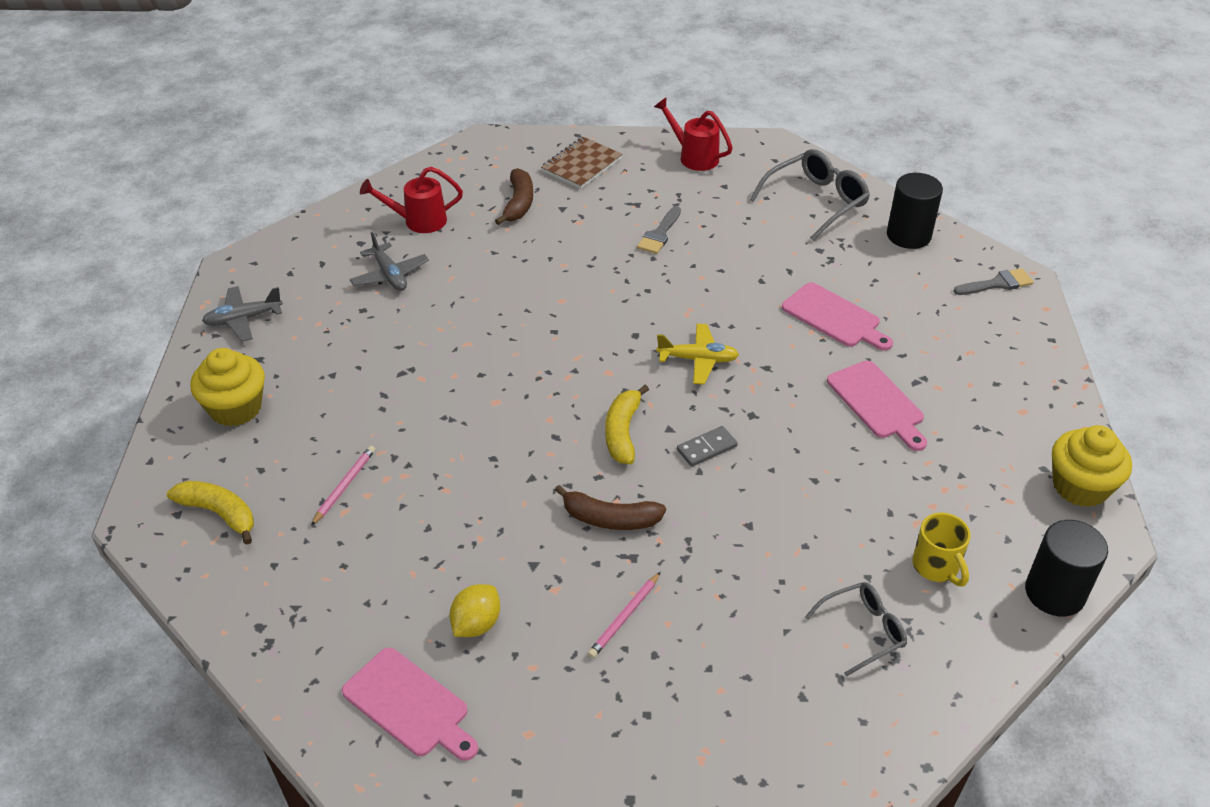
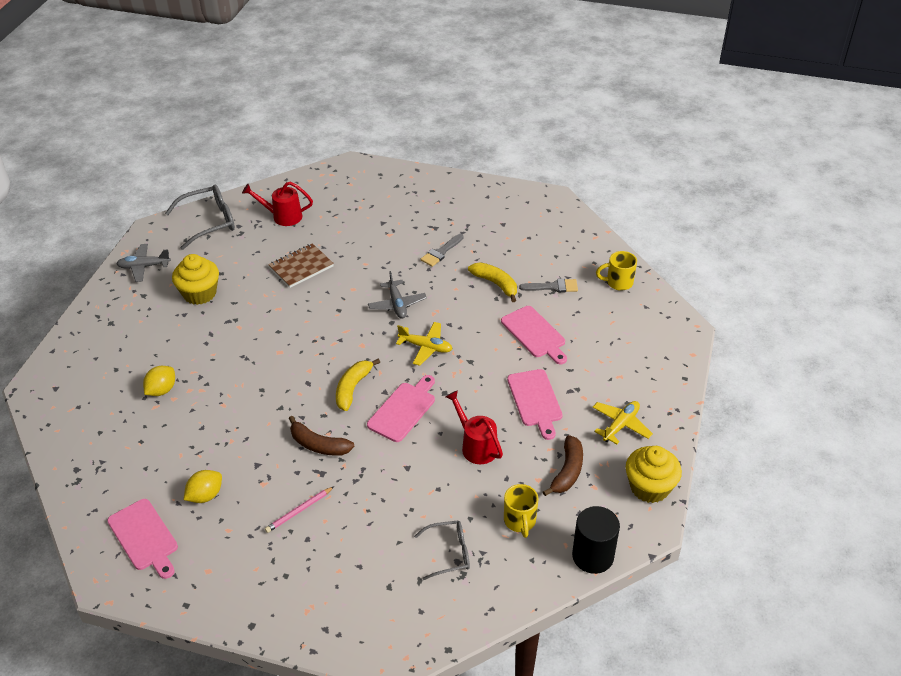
camera: 15 degrees right, 0 degrees up
(219, 513) = (80, 392): yellow banana -> yellow banana (496, 284)
(236, 408) = (116, 326): yellow cupcake -> yellow cupcake (200, 293)
(344, 486) = (162, 390): pink pencil -> yellow lemon
(390, 275) = (248, 252): grey plane -> grey plane (397, 304)
(519, 203) = (354, 214): brown banana -> brown banana (567, 471)
(581, 165) = (410, 193): brown notebook -> brown notebook (301, 267)
(694, 157) = (491, 198): red watering can -> red watering can (476, 446)
(706, 448) = (403, 410): grey domino -> pink cutting board
(816, 201) = (563, 246): grey glasses -> grey glasses (209, 222)
(908, 235) = (618, 282): black cylinder -> yellow mug
(997, 283) = (666, 330): grey brush -> grey brush (553, 287)
(1003, 414) = (620, 425): none -> yellow plane

